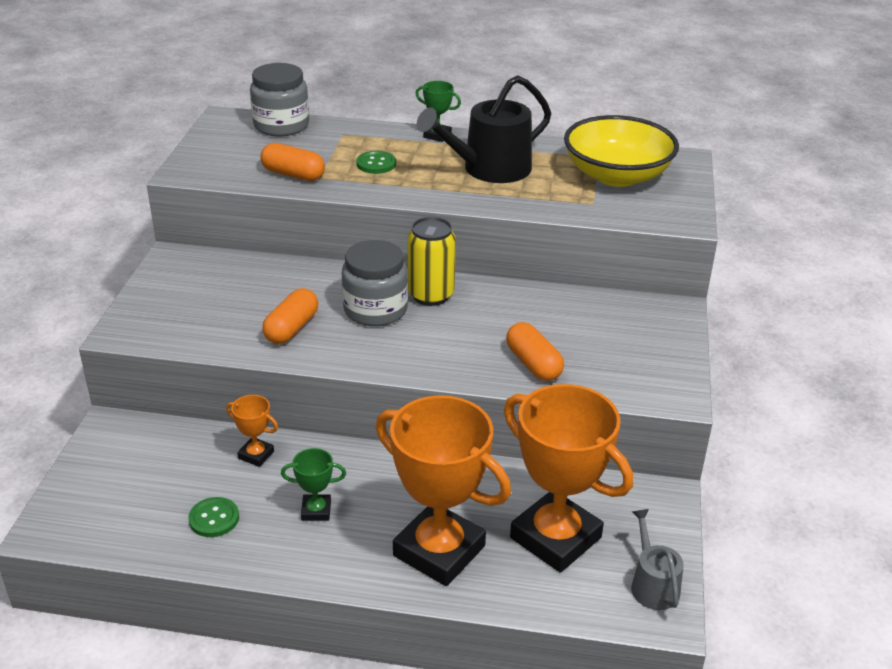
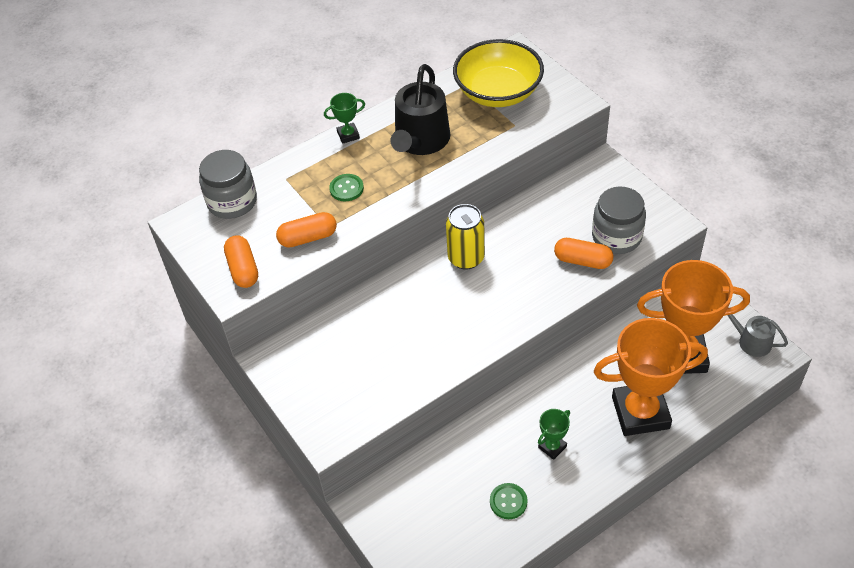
camera: 40 degrees left, 15 degrees up
(256, 455) = (472, 444): orange trophy -> none
(291, 328) = (423, 348): orange capsule -> orange capsule (243, 269)
(375, 310) = (450, 294): grey jar -> grey jar (616, 237)

